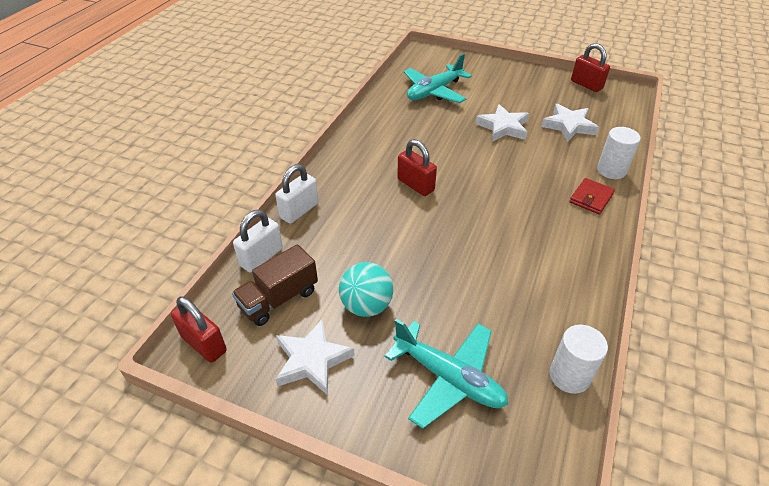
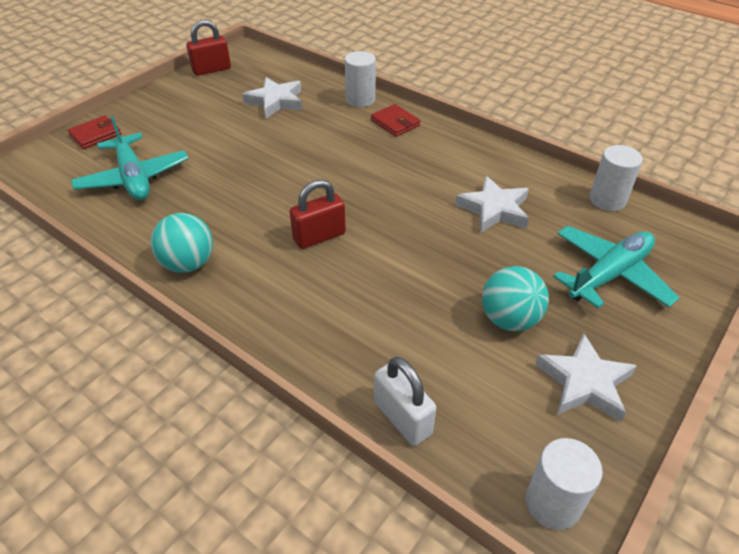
camera: 75 degrees left, 0 degrees up
(204, 344) = (552, 503): red padlock -> white cylinder
(278, 299) = (484, 405): brown truck -> none
(299, 210) = (320, 361): white padlock -> none
(364, 136) = (188, 264): none -> turquoise ball
(468, 64) = (96, 135): none -> red wallet
(503, 127) = (249, 143): white star -> white star (494, 209)

